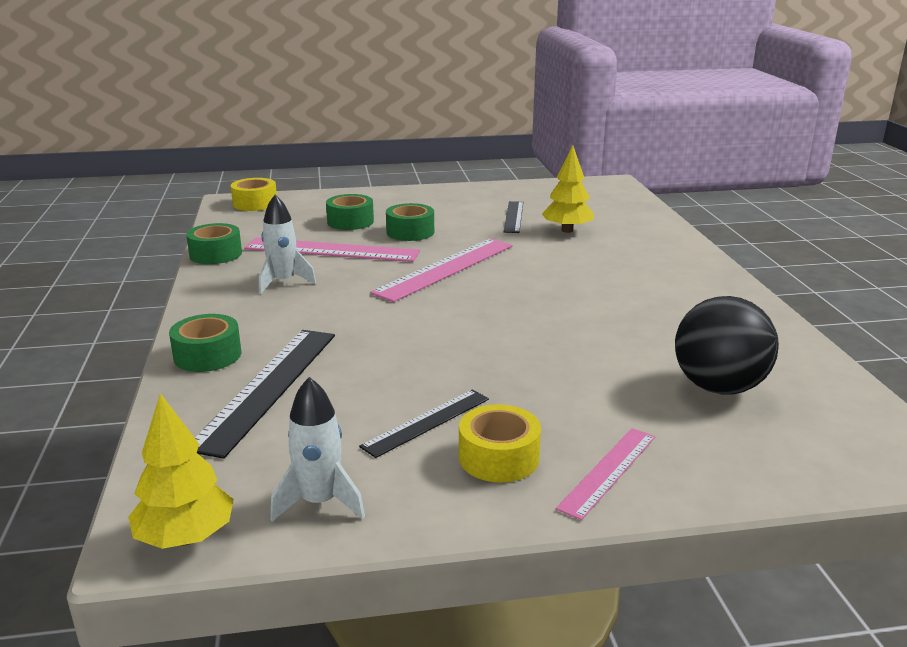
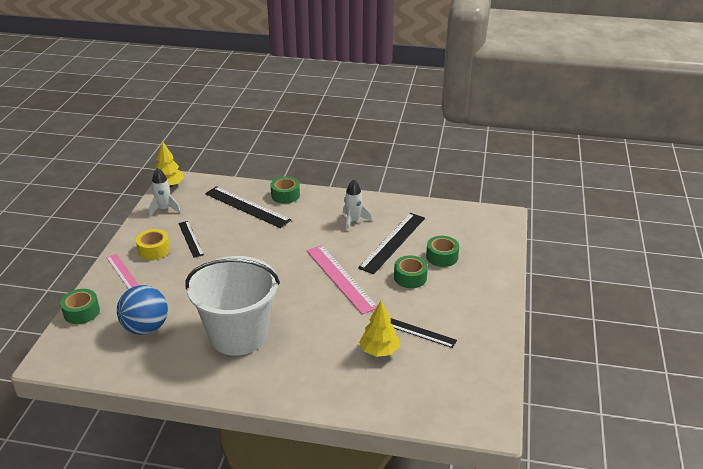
camera: 110 degrees right, 10 degrees up
(215, 254) = (406, 204): green tape -> green tape (81, 312)
(255, 203) = (495, 224): yellow tape -> none
(331, 250) = (392, 242): pink ruler -> black ruler
(638, 310) = (238, 335): none -> white bucket
(718, 387) = (146, 328): black ball -> blue ball

